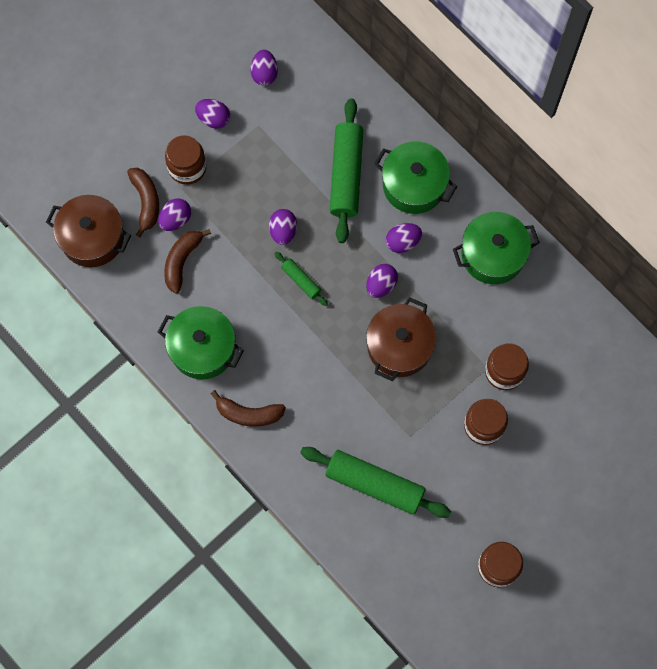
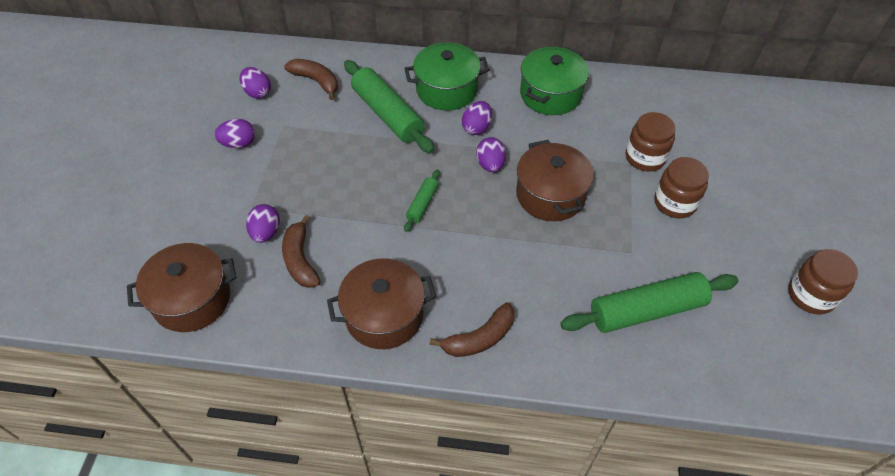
camera: 40 degrees left, 20 degrees down
(146, 201) = (225, 237): brown banana -> brown banana (316, 81)
(187, 167) = (244, 189): brown jar -> none
(202, 348) = (384, 315): green pot -> brown pot
(283, 231) = (372, 180): purple egg -> none
(301, 280) = (422, 204): green rolling pin -> green rolling pin turned 75 degrees counterclockwise

